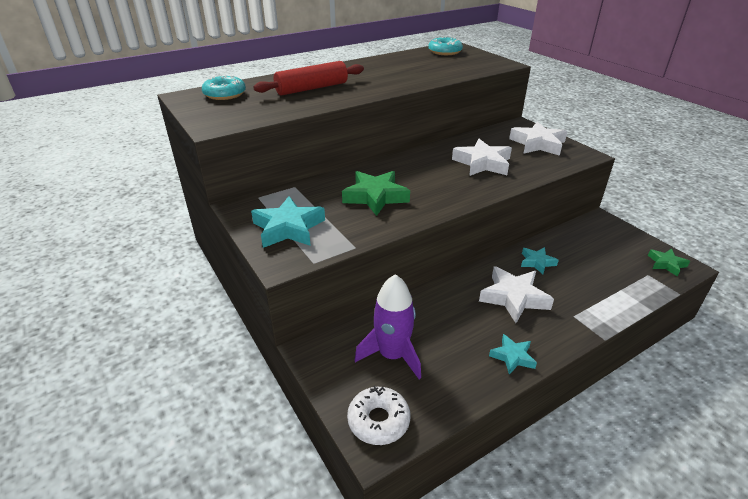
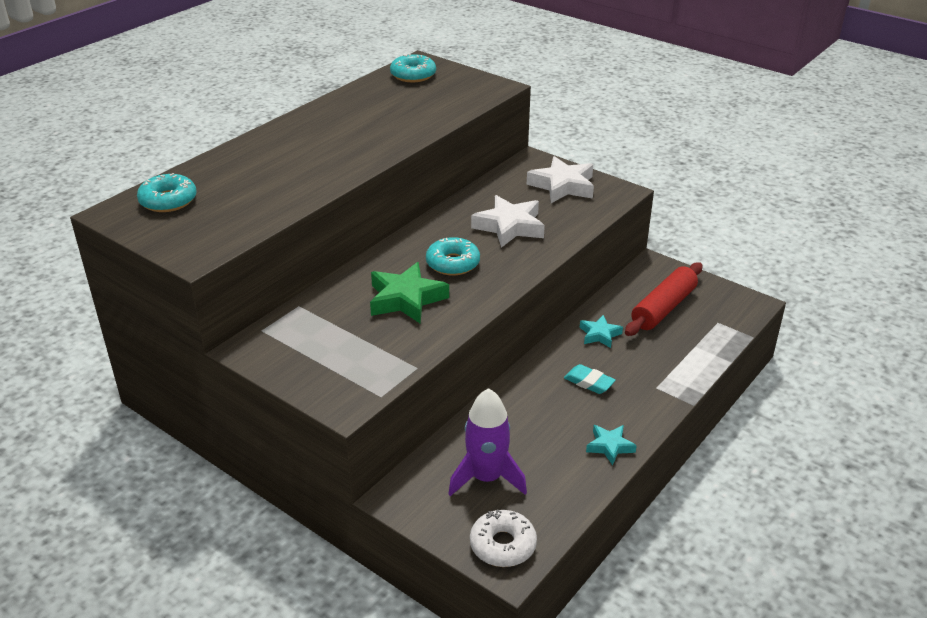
camera: 20 degrees left, 0 degrees up
(288, 228) = (326, 362): turquoise star -> none
(312, 88) = (278, 170): red rolling pin -> red rolling pin (663, 308)
(425, 180) = (453, 263): none -> turquoise donut
(514, 297) = (589, 382): white star -> turquoise eraser
(666, 264) = (733, 305): green star -> none

